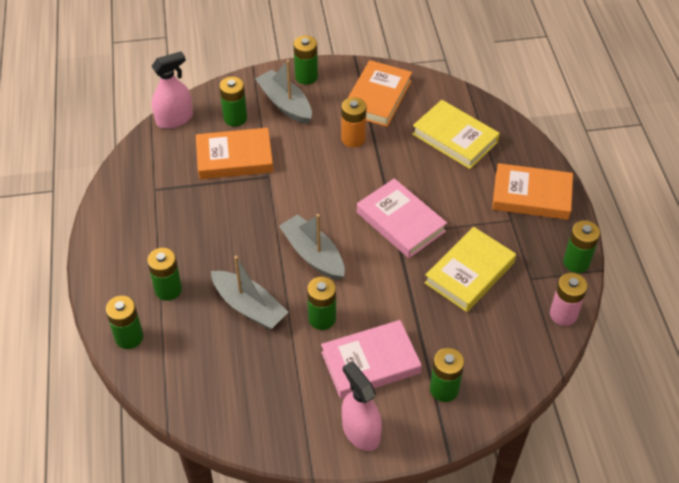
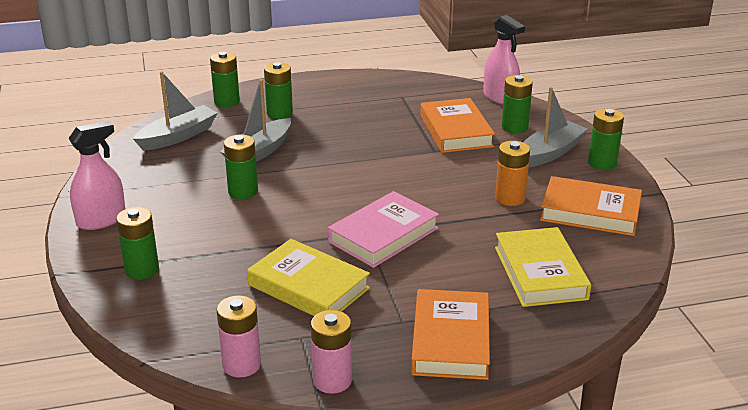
camera: 85 degrees right, 20 degrees down
(313, 254) = (328, 182): grey boat -> grey boat (178, 136)
(370, 362) = (184, 222): pink book -> none
(455, 138) = (540, 273): yellow book -> yellow book turned 45 degrees counterclockwise
(576, 262) = (332, 380): green battery -> pink battery

